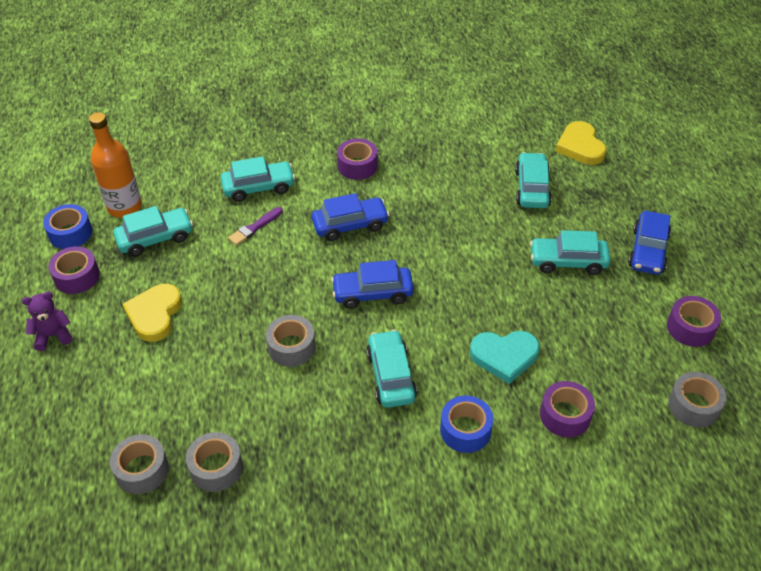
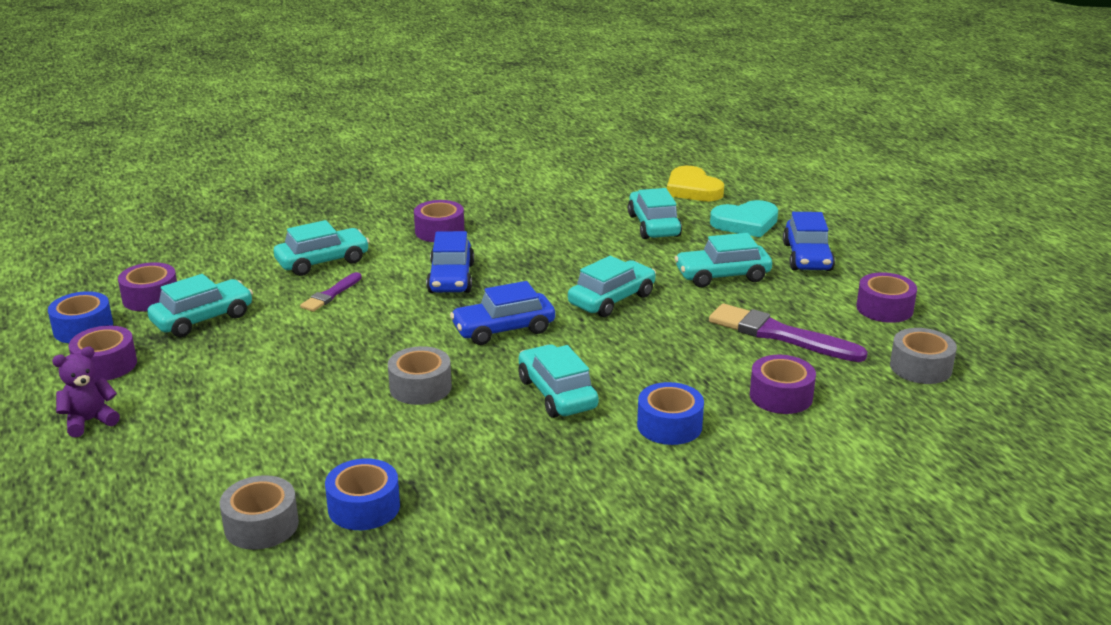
camera: 15 degrees left, 20 degrees down
(124, 207) = (150, 298): orange bottle -> purple tape
(154, 314) = (226, 384): yellow heart -> none
(216, 468) = (364, 507): grey tape -> blue tape
(350, 225) = (451, 278): blue car -> blue car turned 120 degrees clockwise
(468, 274) = (611, 299): none -> turquoise car
(504, 356) = (686, 359): turquoise heart -> turquoise heart (745, 223)
(590, 343) = (780, 335): none -> purple brush

